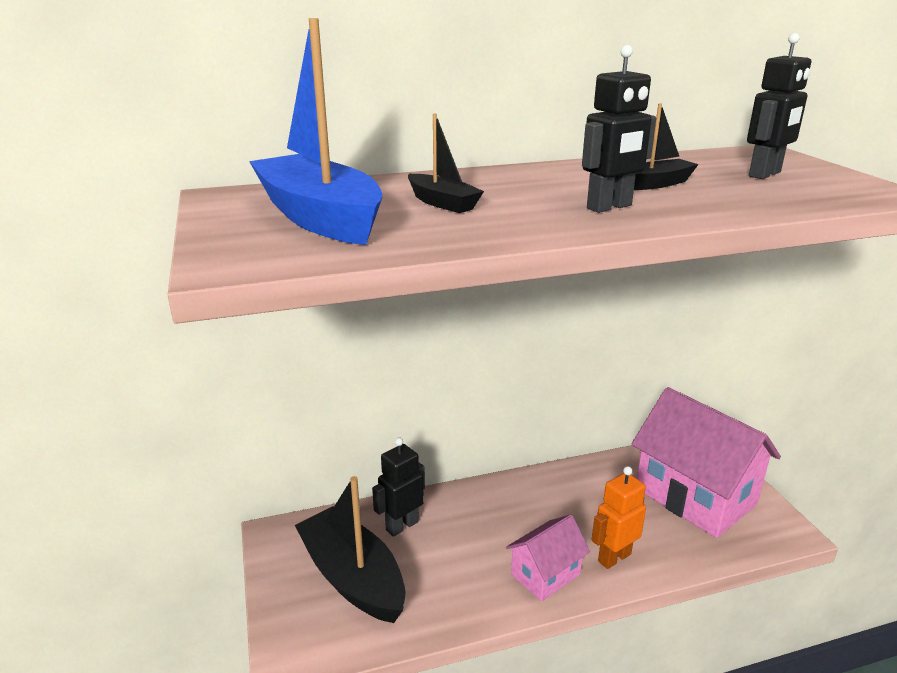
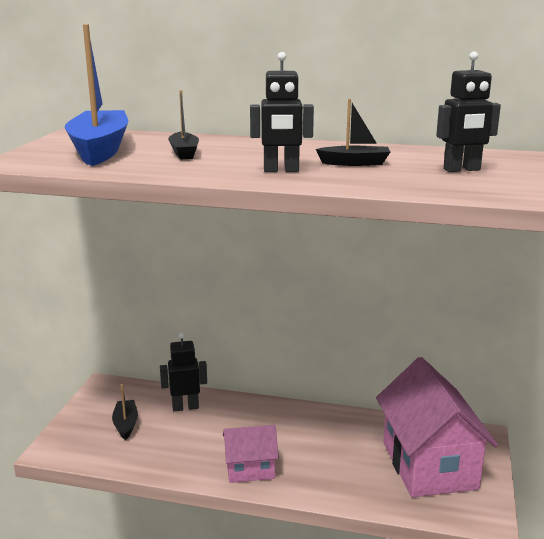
camera: 30 degrees right, 5 degrees down
(353, 577) = (126, 424): black boat -> black boat, size x0.49
(614, 557) = (312, 478): orange robot -> none

